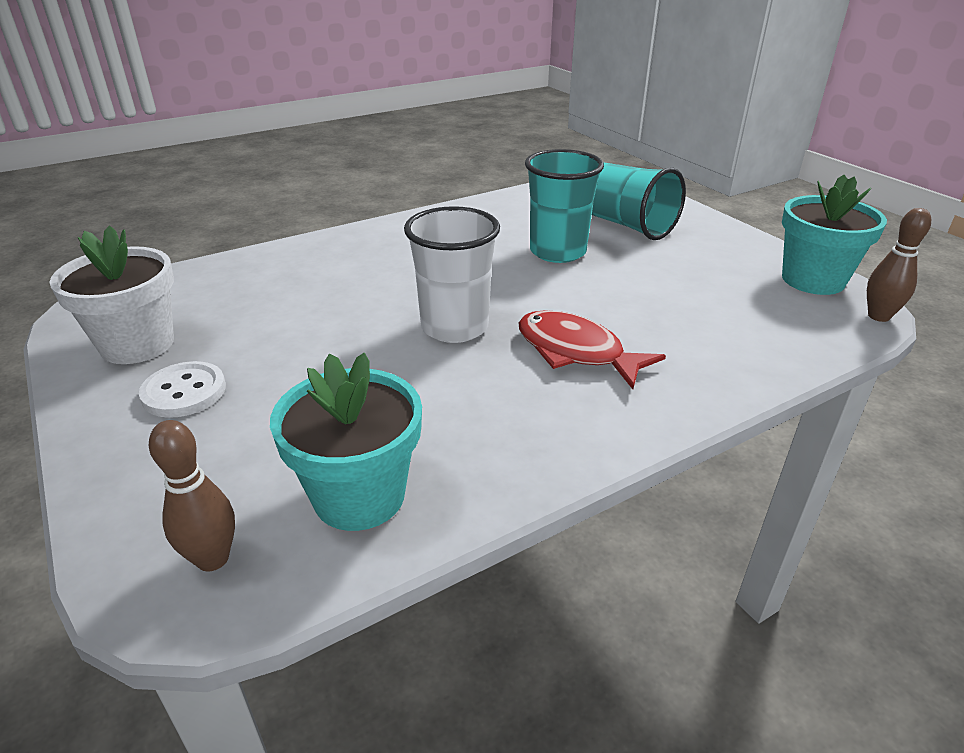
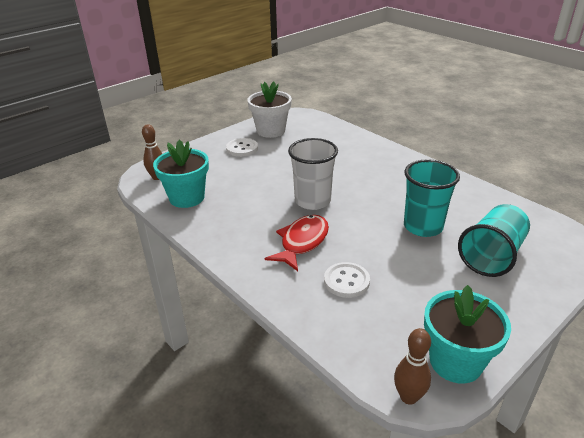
camera: 80 degrees right, 0 degrees up
(677, 325) = (346, 281): none -> white button

